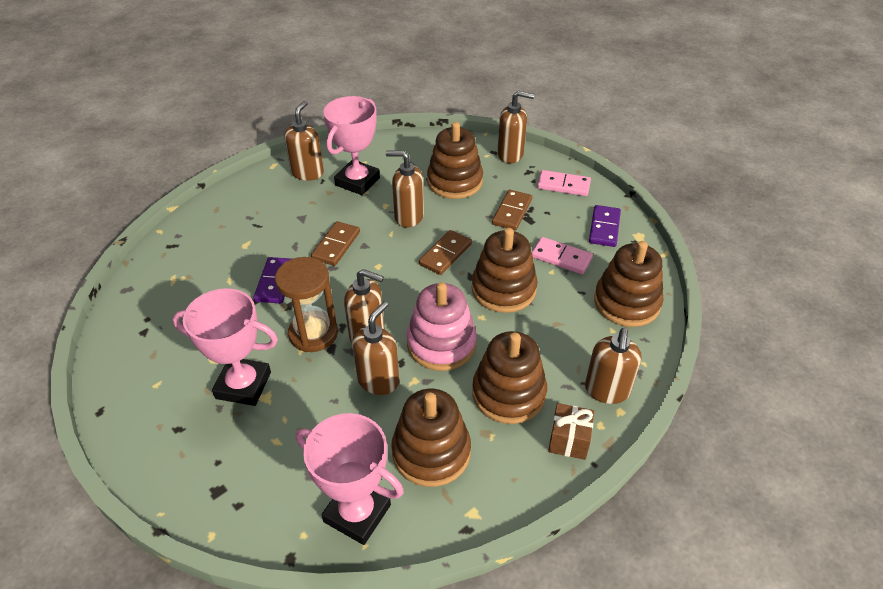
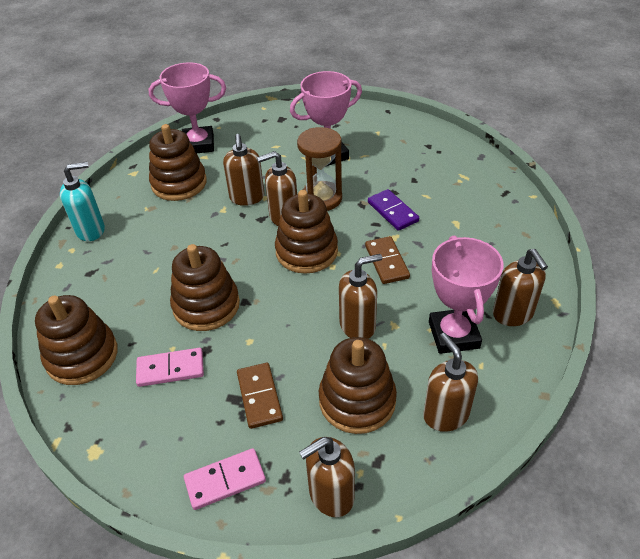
camera: 145 degrees right, 0 degrees up
(441, 344) = (224, 239): pink stacking toy -> none
(445, 254) = (285, 308): brown domino -> none
(508, 393) = (150, 235): brown stacking toy -> brown stacking toy (306, 251)
(568, 440) = (91, 230): brown gift -> turquoise soap dispenser
(604, 228) = (141, 438): purple domino -> none
(607, 390) = (74, 273): brown soap dispenser -> brown soap dispenser (445, 414)

